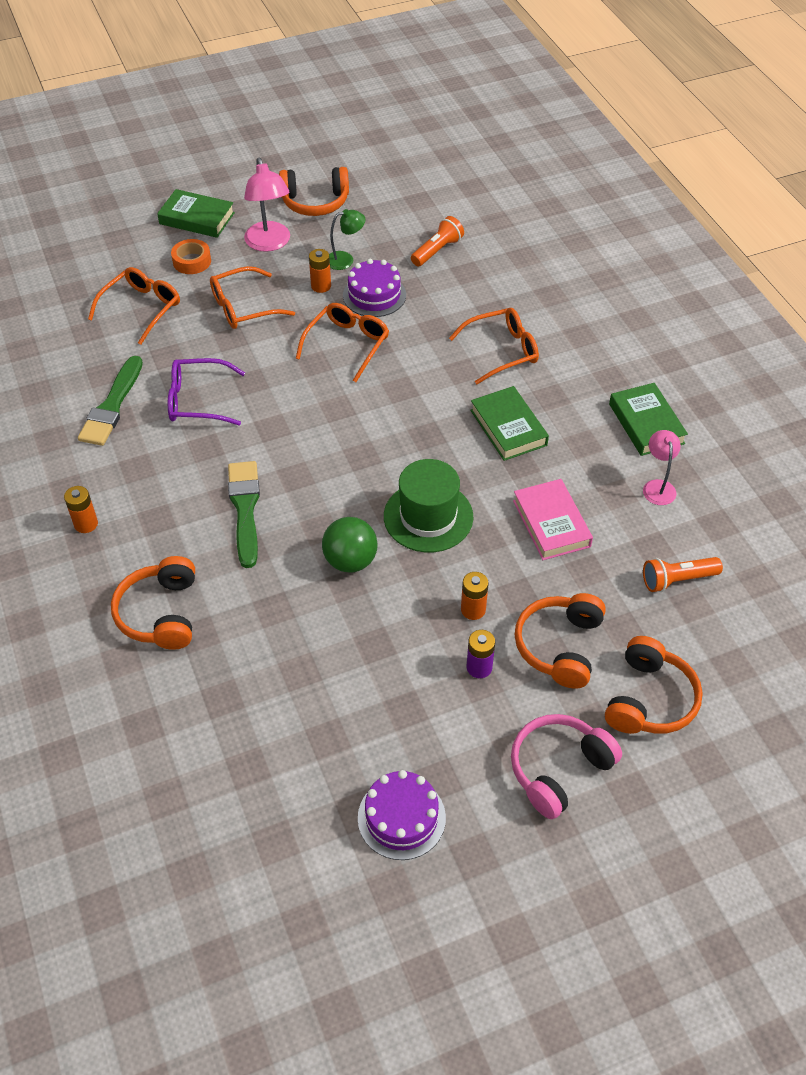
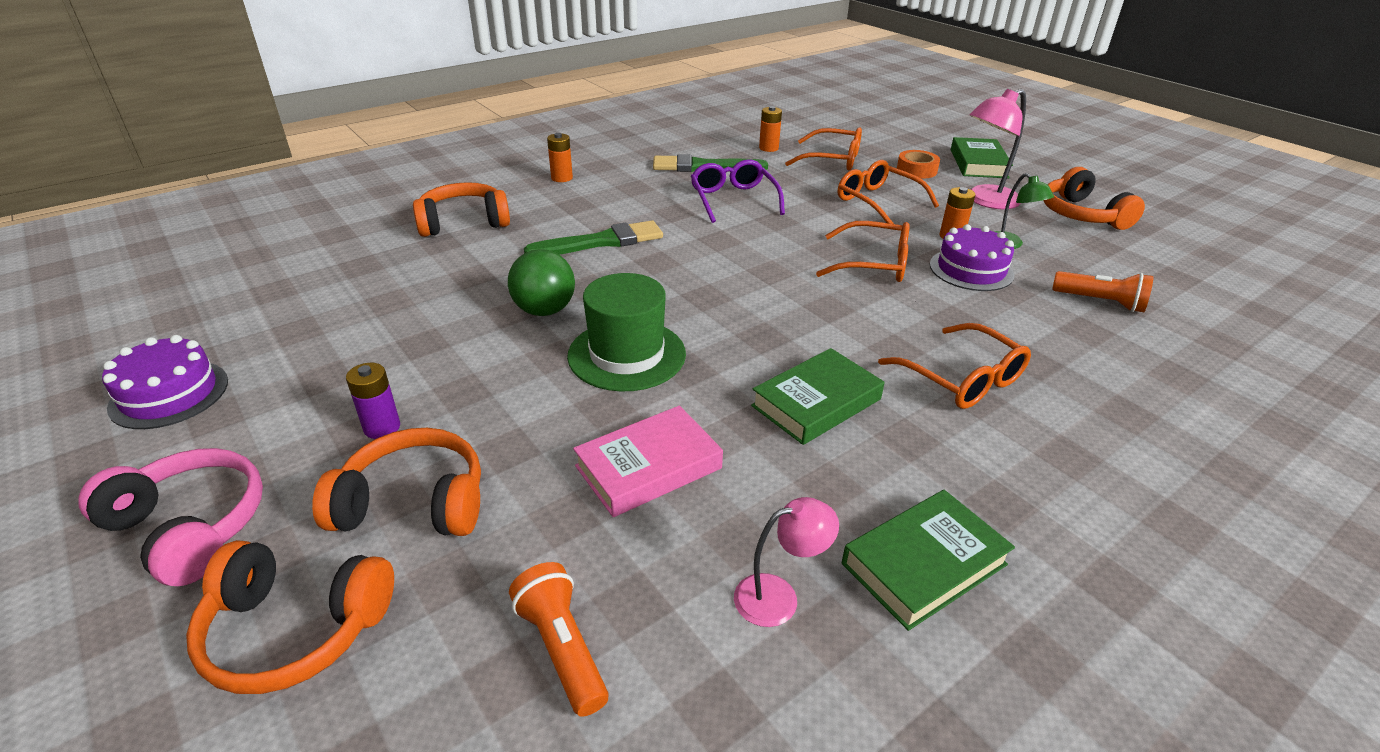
camera: 75 degrees right, 15 degrees down
(473, 609) = (478, 410): orange battery -> orange battery (768, 148)

